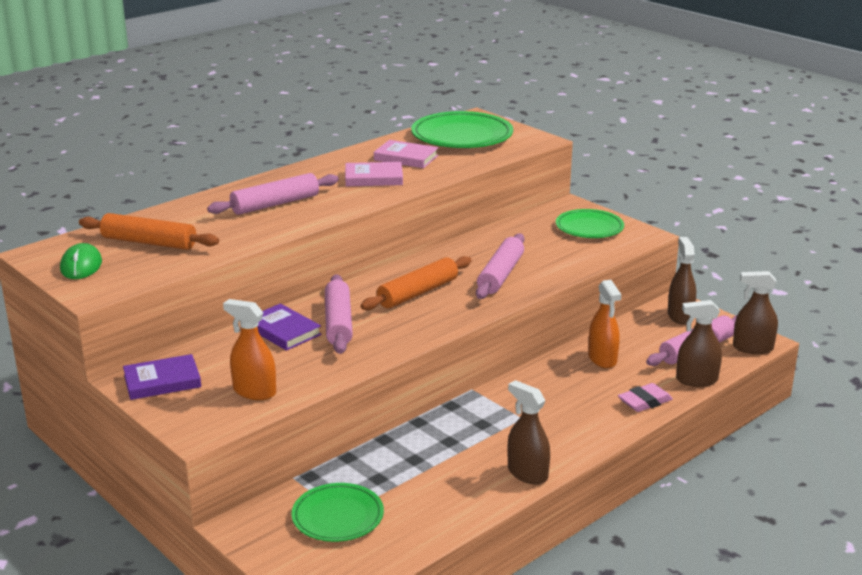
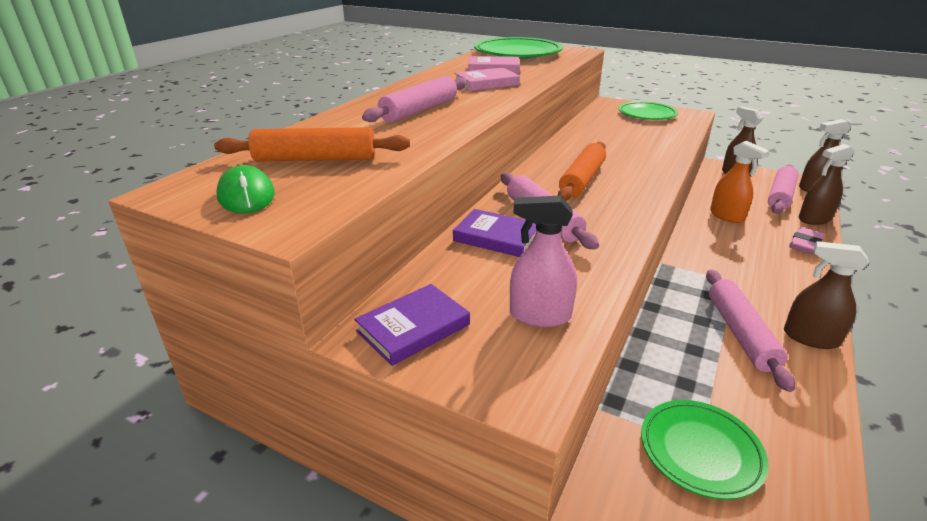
camera: 20 degrees left, 5 degrees up
(254, 391) = (540, 315): orange spray bottle -> pink spray bottle
(501, 275) = (631, 155): pink rolling pin -> pink rolling pin (740, 333)

